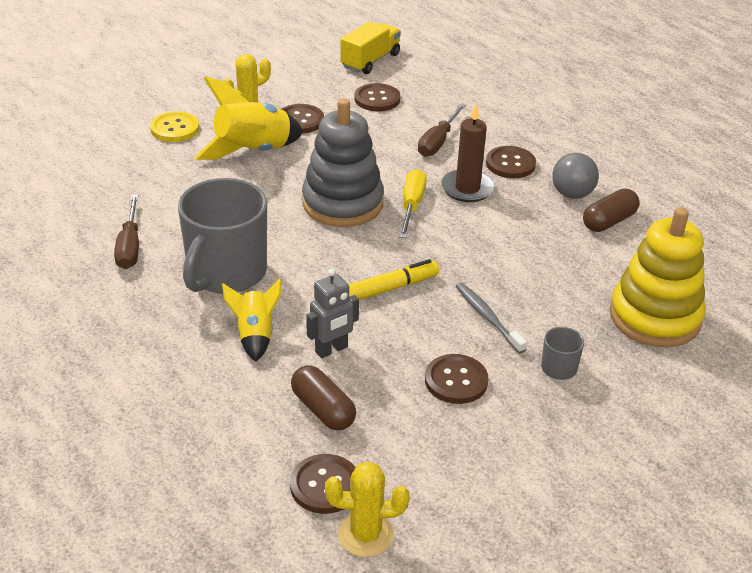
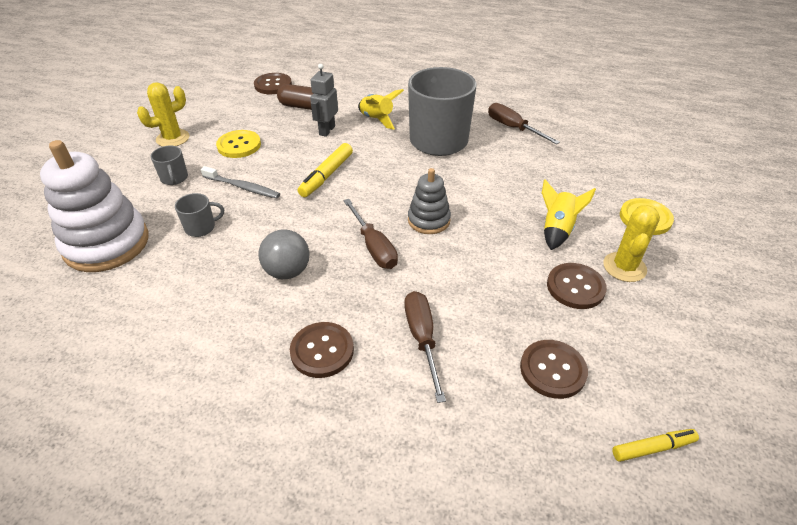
camera: 145 degrees right, 5 degrees up
(253, 152) = (557, 229): yellow rocket -> yellow rocket, size x0.60
(342, 203) = (429, 220): grey stacking toy -> grey stacking toy, size x0.55
(365, 535) = (239, 79): yellow cactus -> yellow cactus (173, 138)
(370, 61) = (653, 448): yellow truck -> yellow marker
(411, 205) = (373, 246): yellow screwdriver -> brown screwdriver
(456, 381) = (239, 145): brown button -> yellow button
(467, 188) = (341, 291): brown candle -> none
(554, 292) = (201, 227): none -> grey mug
(572, 194) = (230, 343): grey ball -> grey ball (287, 271)
(609, 221) = (176, 326): brown capsule -> none
(654, 317) = (106, 244): yellow stacking toy -> white stacking toy

